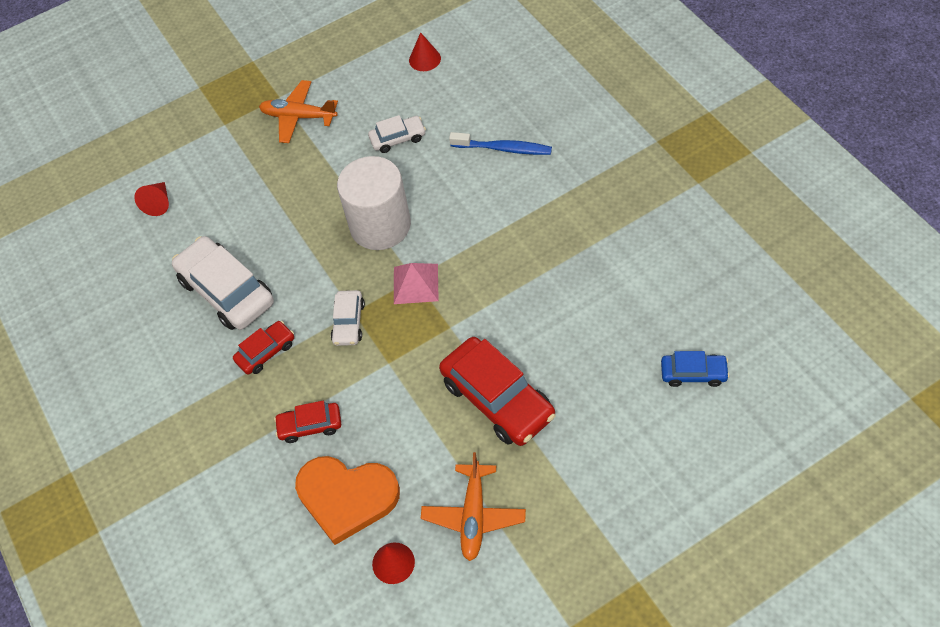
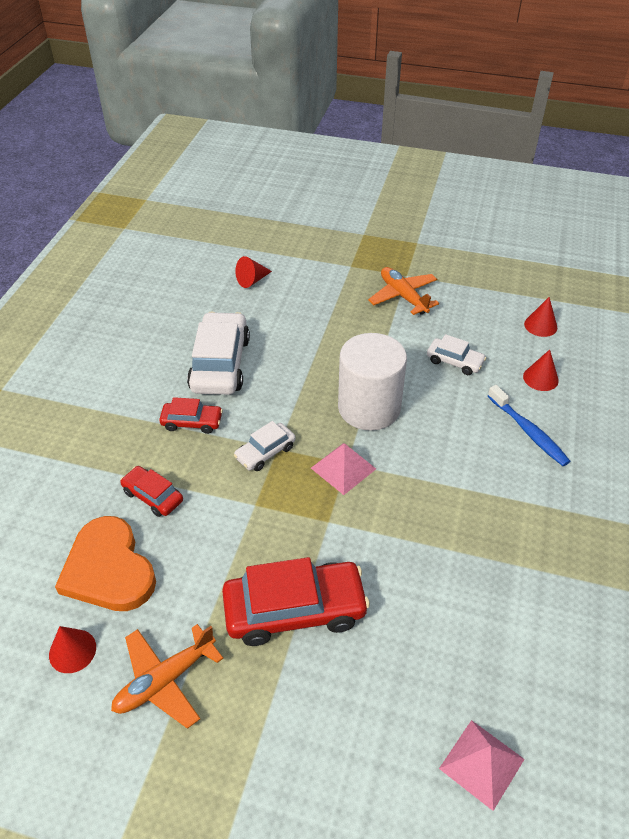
camera: 40 degrees right, 10 degrees down
(469, 102) = (540, 378): none -> red cone
(497, 399) = (295, 610): red car -> red car turned 105 degrees counterclockwise
(693, 373) = (481, 763): blue car -> pink pyramid

